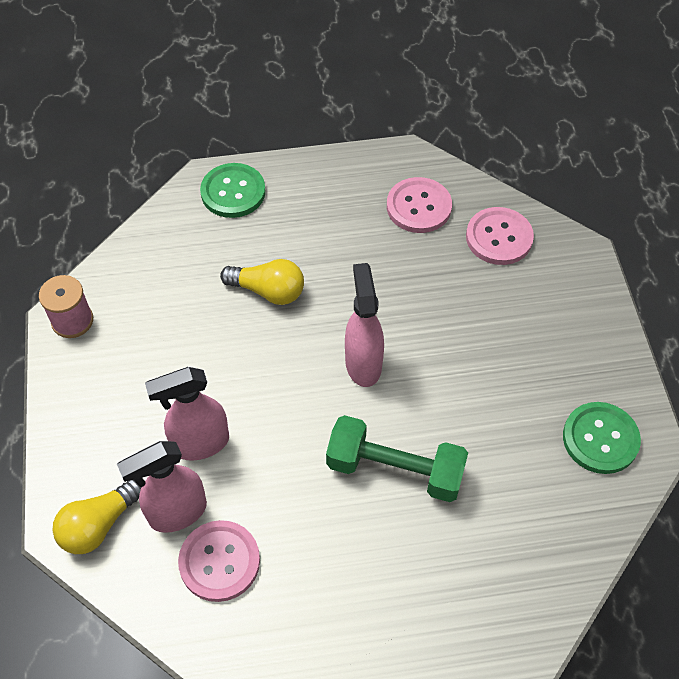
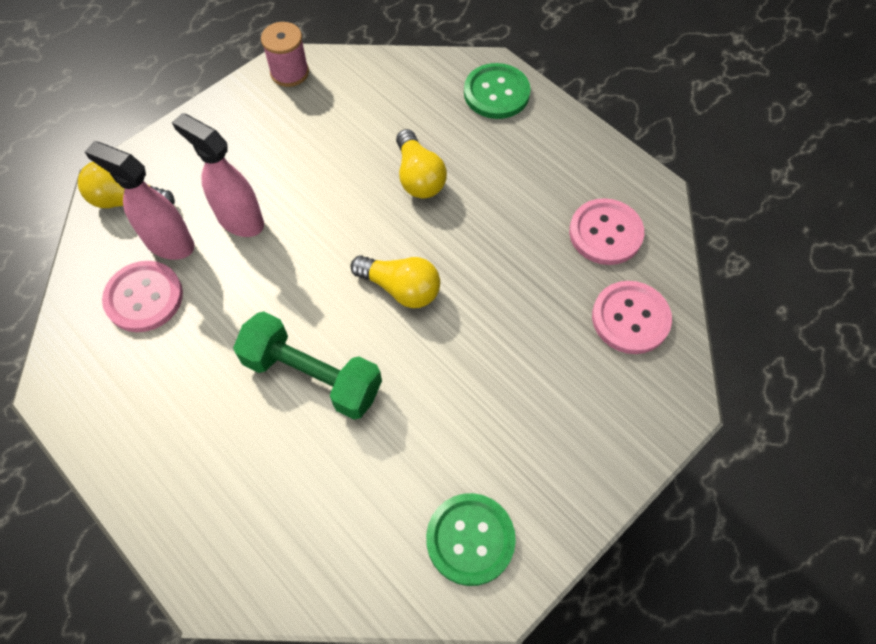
camera: 55 degrees right, 5 degrees up
(363, 363) = (401, 288): pink spray bottle -> yellow light bulb
(395, 469) = (312, 375): green dumbbell -> green dumbbell turned 45 degrees counterclockwise

